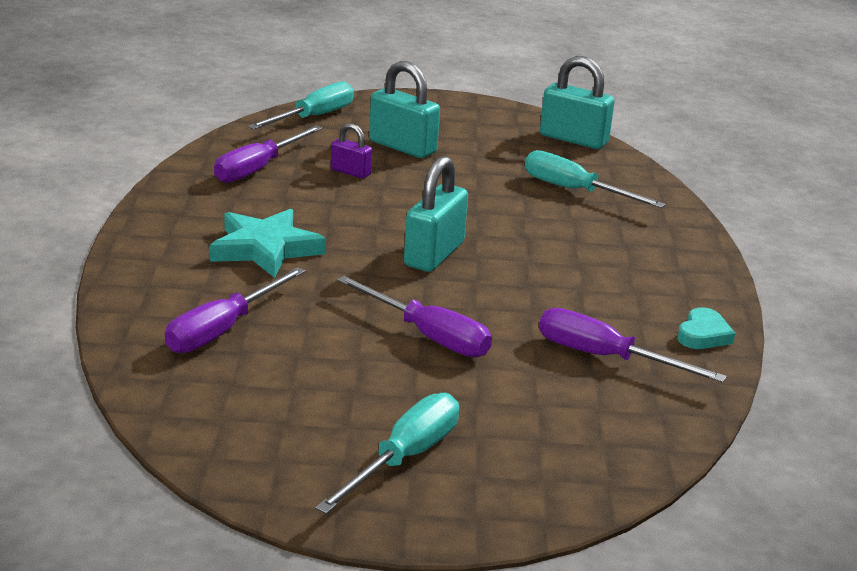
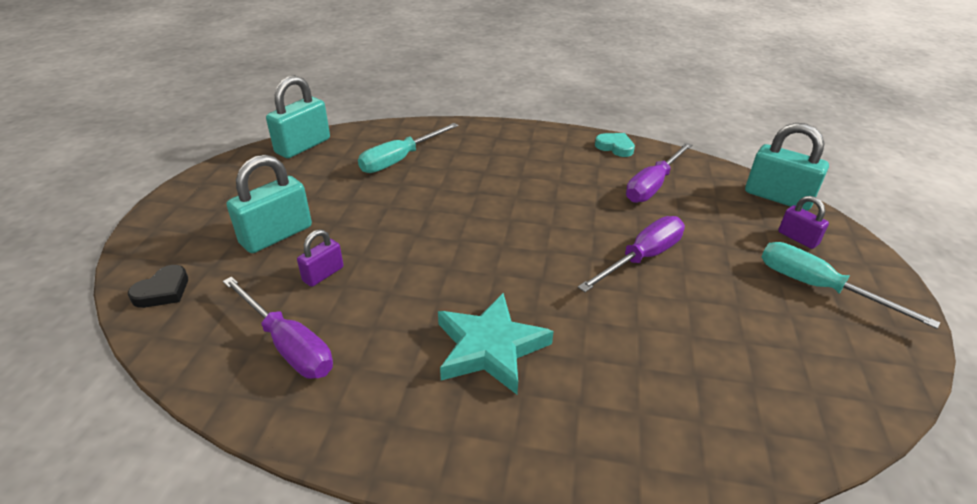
camera: 80 degrees left, 10 degrees up
(223, 329) = (659, 386): purple screwdriver -> none
(313, 117) = (163, 291): turquoise screwdriver -> black heart
(434, 254) = (505, 240): turquoise padlock -> turquoise padlock (777, 197)
(516, 464) = (797, 238): none -> purple padlock

